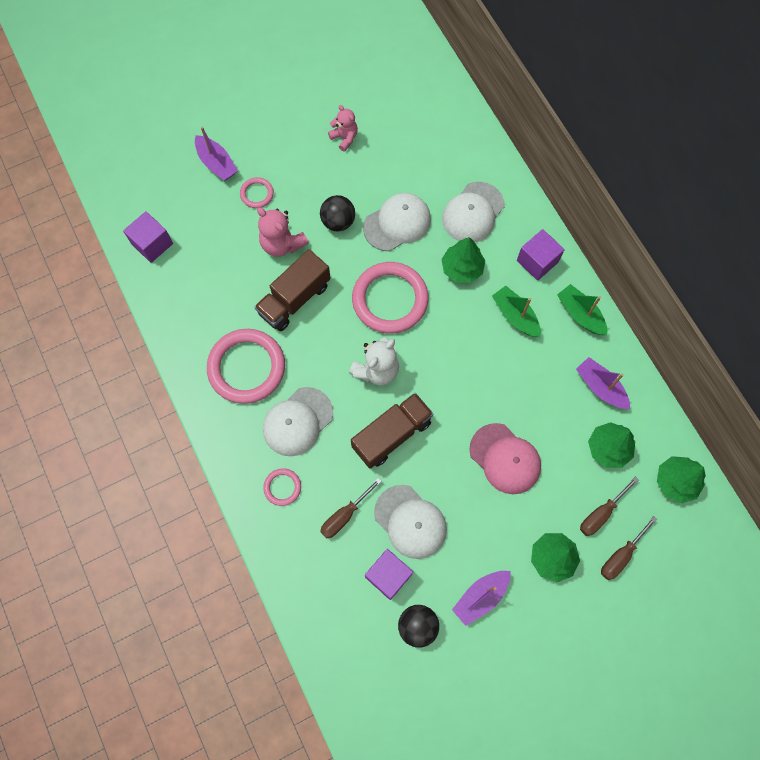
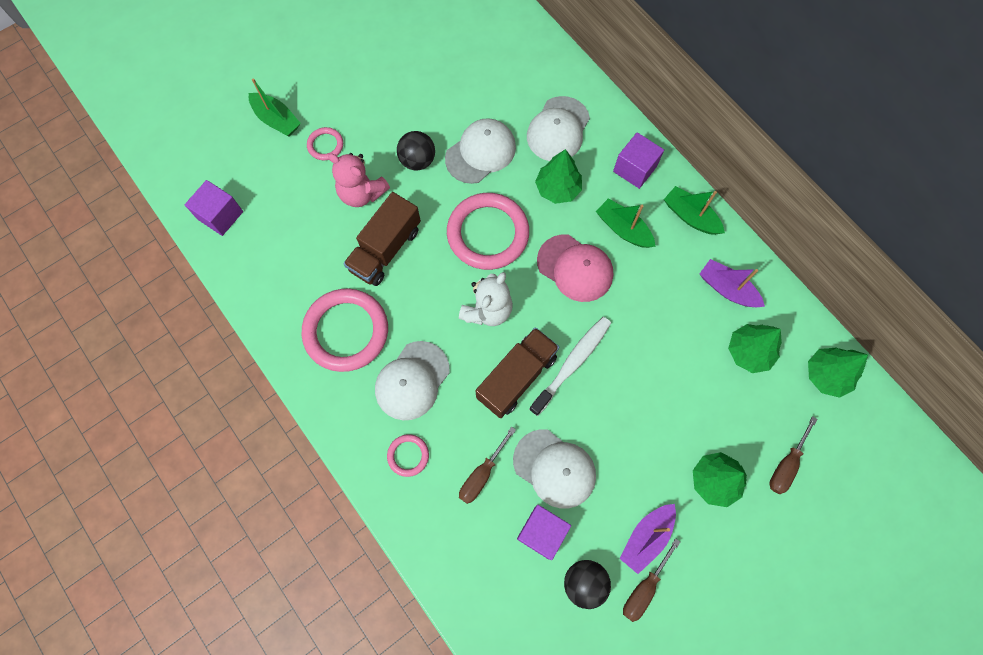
camera: 10 degrees left, 0 degrees up
(217, 163) = (277, 120): purple boat -> green boat
(344, 138) = (409, 73): pink teddy bear -> none
(444, 431) = (572, 363): none -> white toothbrush
(505, 458) = (642, 382): pink cap -> pink cap (575, 268)
(601, 513) = (756, 422): brown screwdriver -> brown screwdriver (644, 588)

